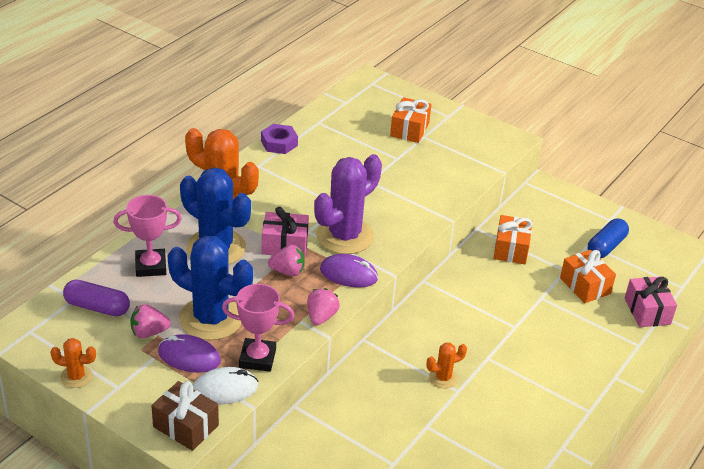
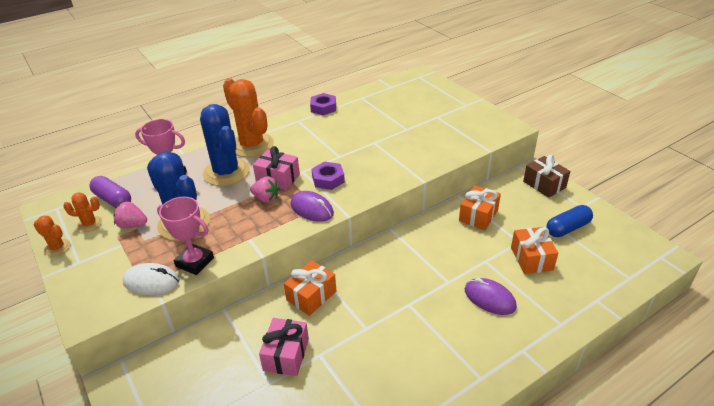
camera: 25 degrees right, 0 degrees up
(186, 426) = (100, 306): brown gift -> brown gift (544, 184)
(189, 357) = (146, 250): purple mouse -> purple mouse (489, 298)
(321, 317) = (267, 239): pink strawberry -> none
(344, 236) = (328, 179): purple cactus -> purple nut
(409, 129) = (428, 110): orange gift -> orange gift (311, 296)
(443, 378) = (359, 313): orange cactus -> orange cactus (90, 224)
(647, 311) = (583, 293): pink gift -> pink gift (286, 355)

